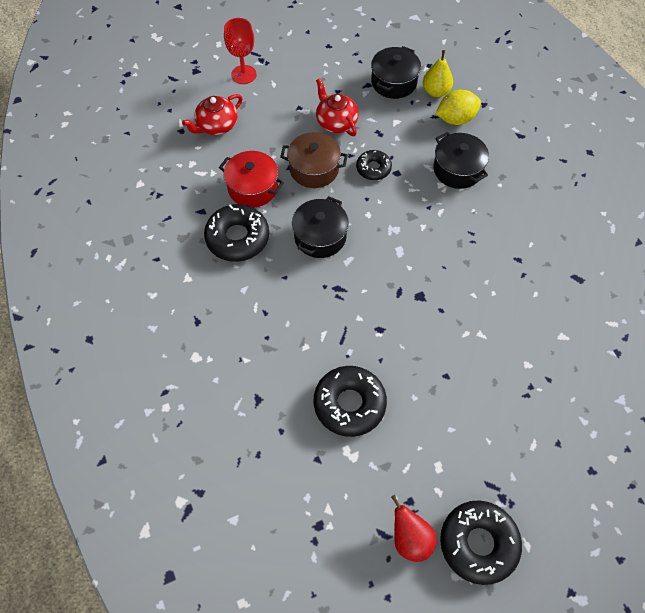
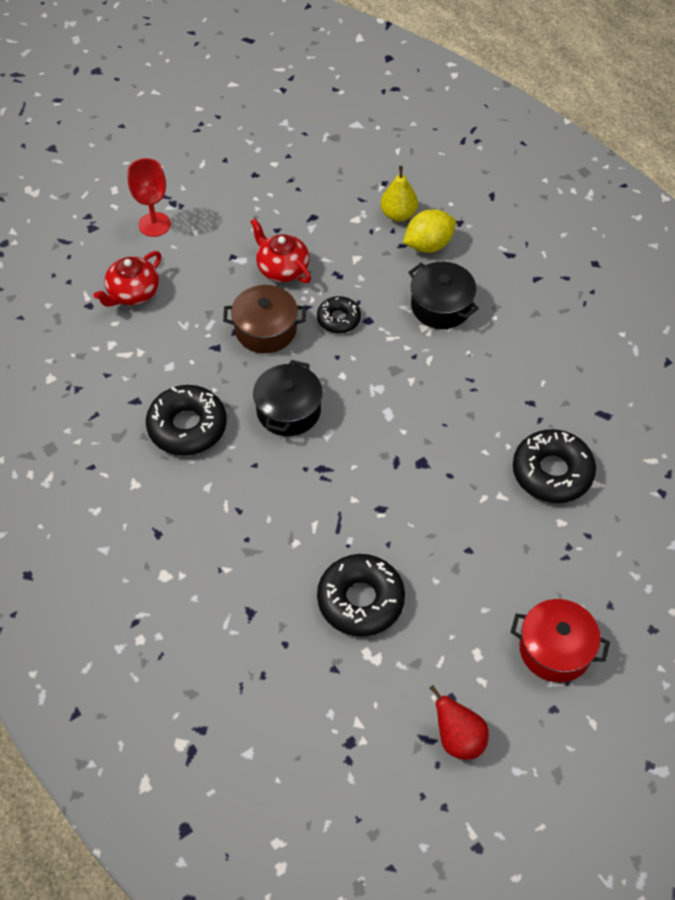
camera: 10 degrees left, 5 degrees down
(253, 188) = (194, 363): red pot -> red pot (555, 649)
(394, 82) = (344, 210): black pot -> none
(478, 543) = (537, 730): black donut -> black donut (552, 472)

